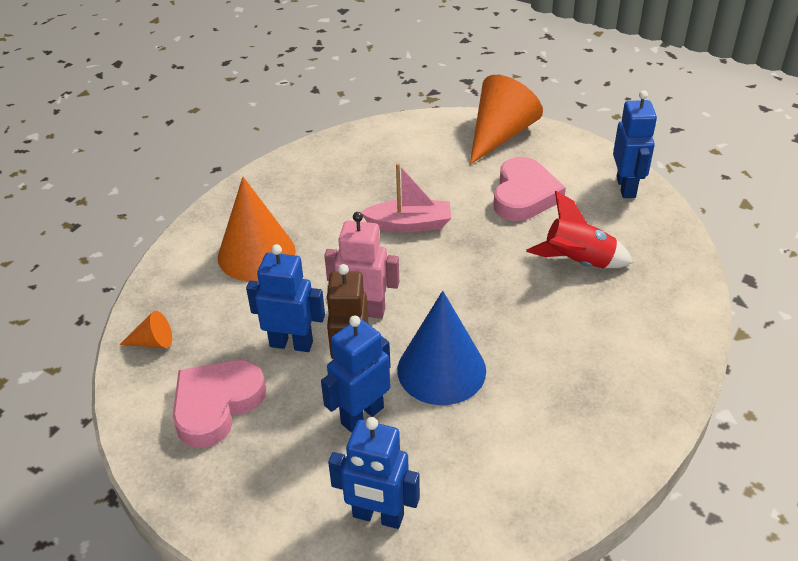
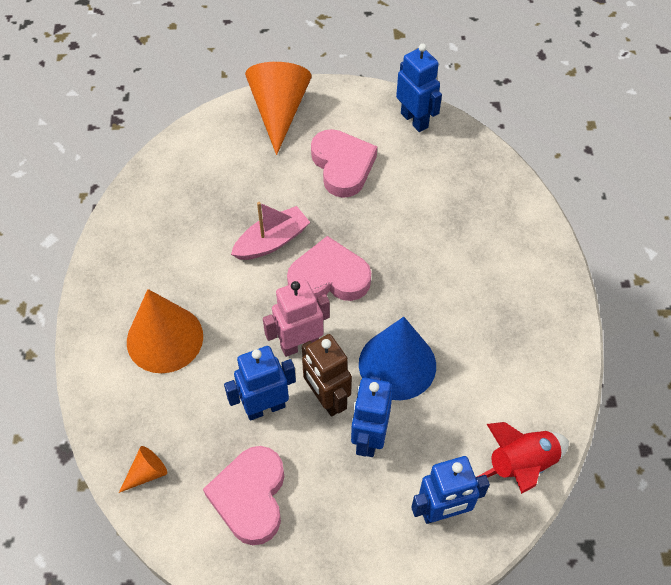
camera: 35 degrees left, 15 degrees up
(437, 272) = (329, 277): none -> pink heart
(578, 262) = (427, 211): red rocket -> red rocket (521, 465)

